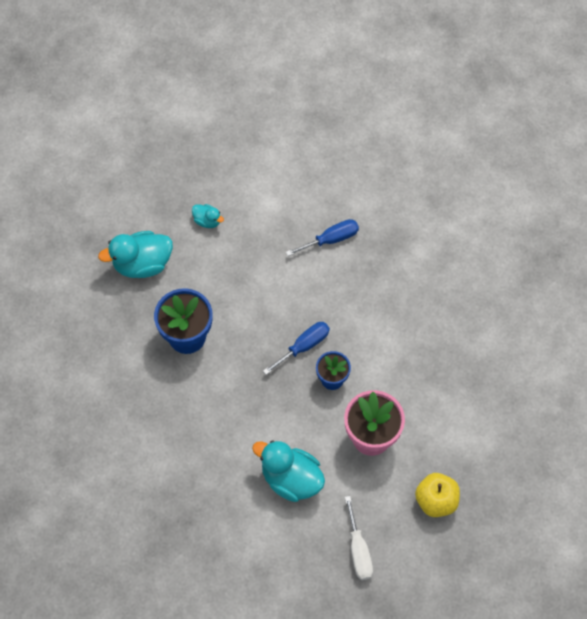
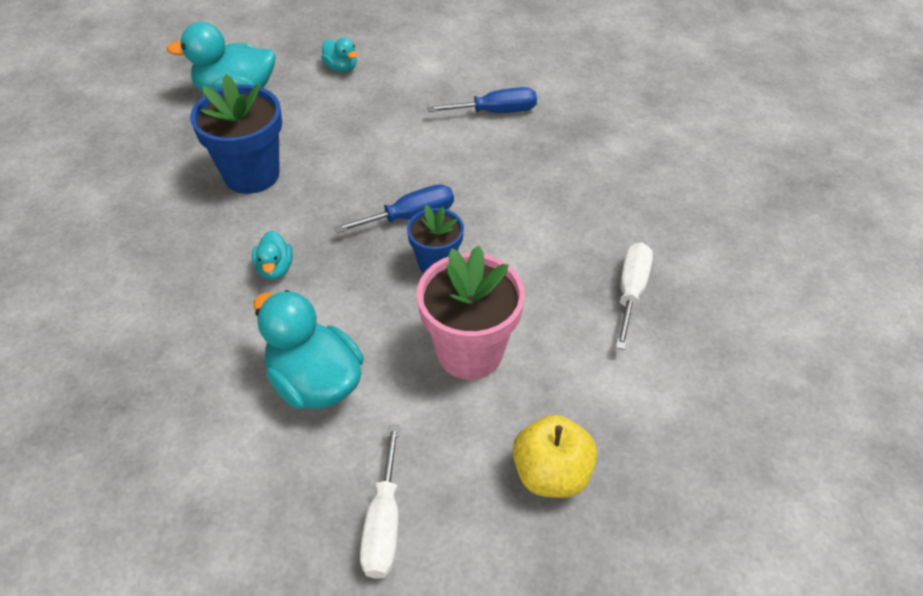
camera: 15 degrees right, 15 degrees down
(235, 407) = (275, 269): none -> turquoise duck
(453, 371) = (631, 292): none -> white screwdriver

